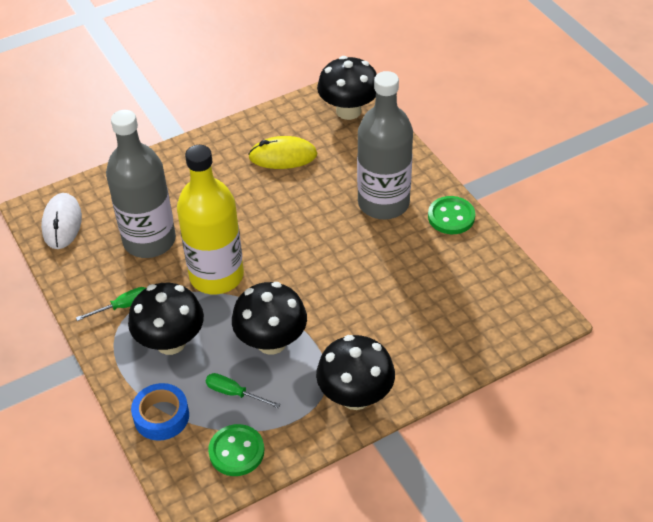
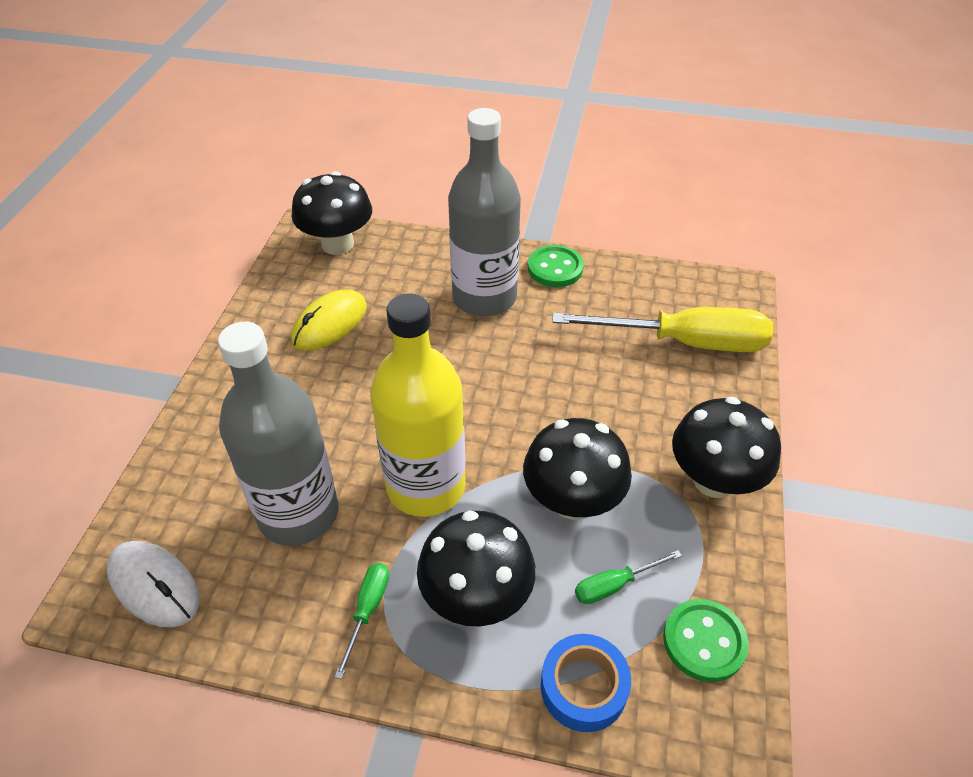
camera: 50 degrees left, 0 degrees up
(459, 319) = (684, 342): none -> yellow screwdriver

